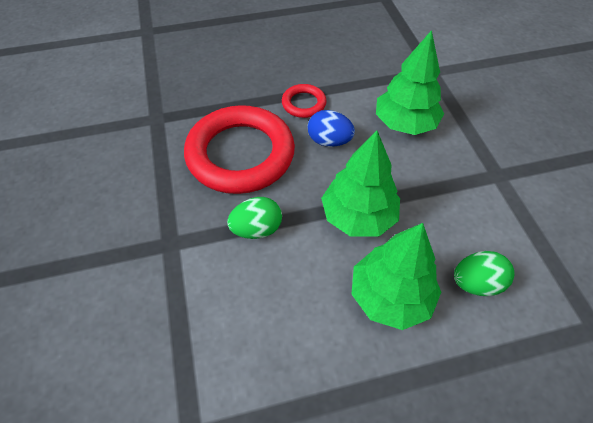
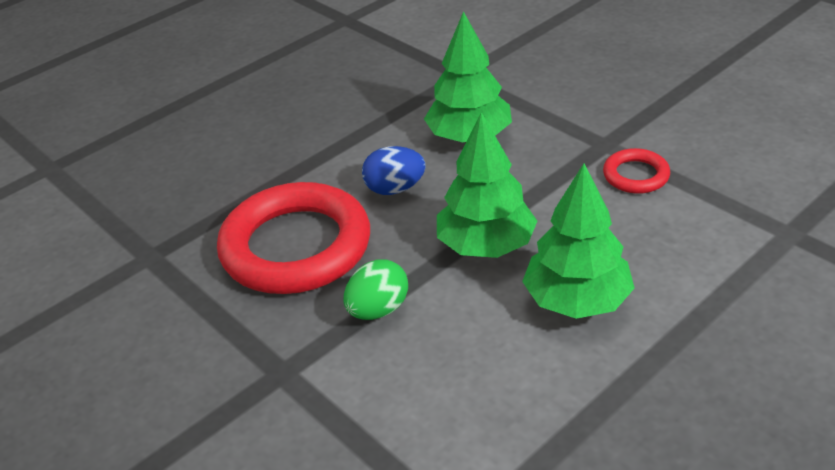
camera: 25 degrees left, 15 degrees down
(303, 103) = (333, 164): red ring -> red ring (636, 175)
(476, 283) = (653, 249): green egg -> none

